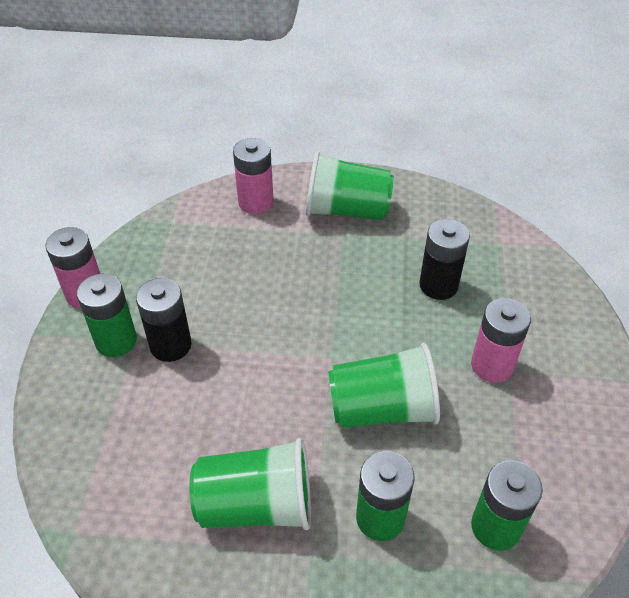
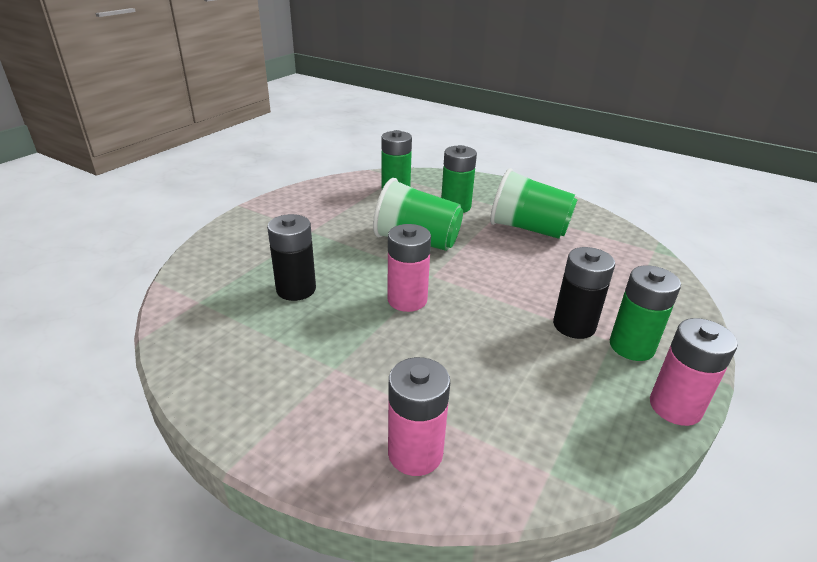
camera: 155 degrees left, 15 degrees down
(347, 210) = (307, 392): green cup -> none
(492, 365) = (318, 236): pink battery -> pink battery (407, 300)

